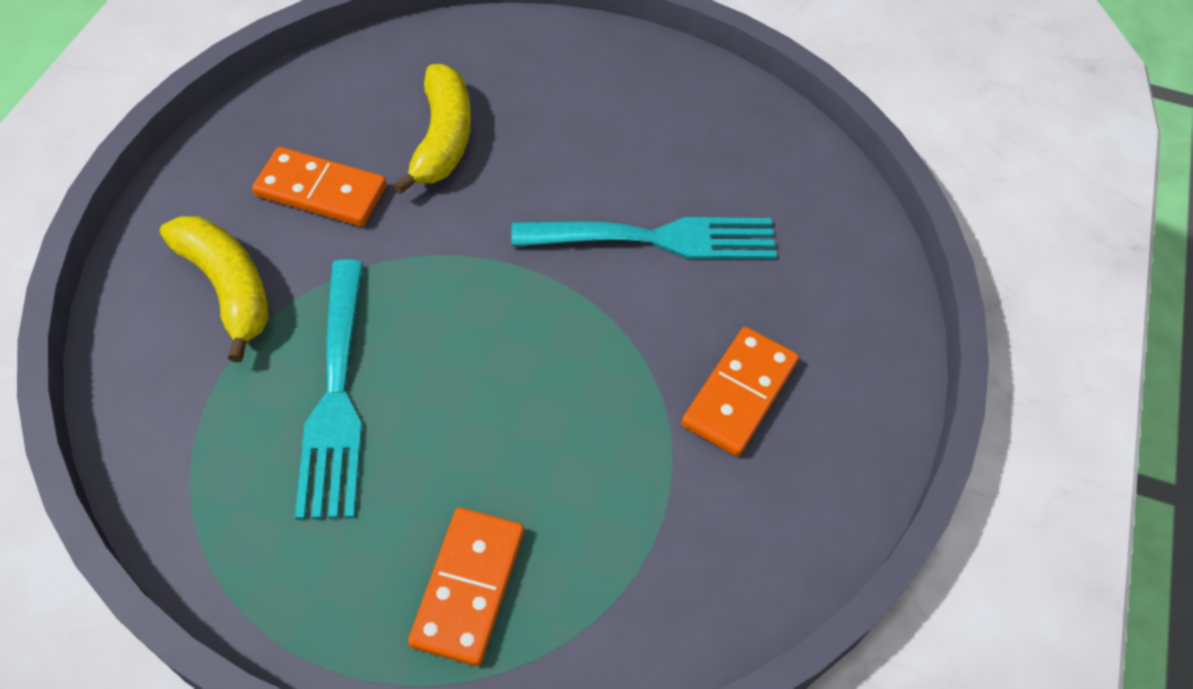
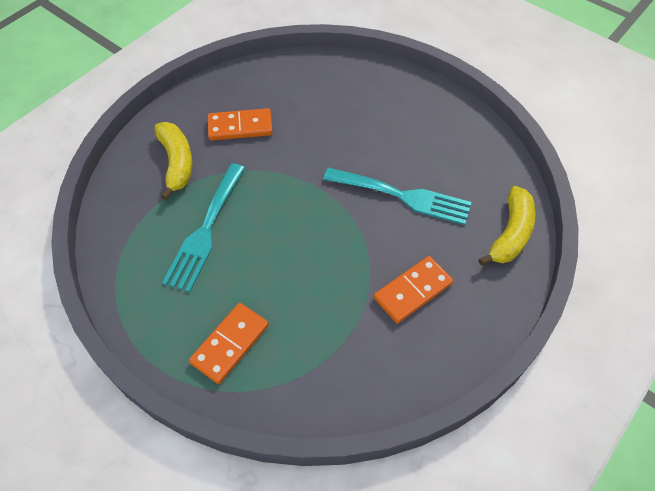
camera: 25 degrees right, 0 degrees up
(321, 191) = (240, 127): orange domino -> orange domino turned 45 degrees counterclockwise
(442, 139) = (311, 115): yellow banana -> yellow banana (510, 234)

